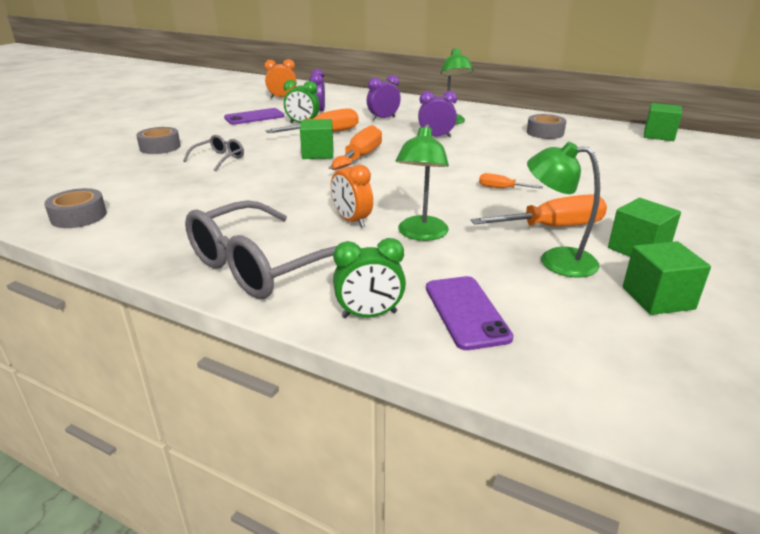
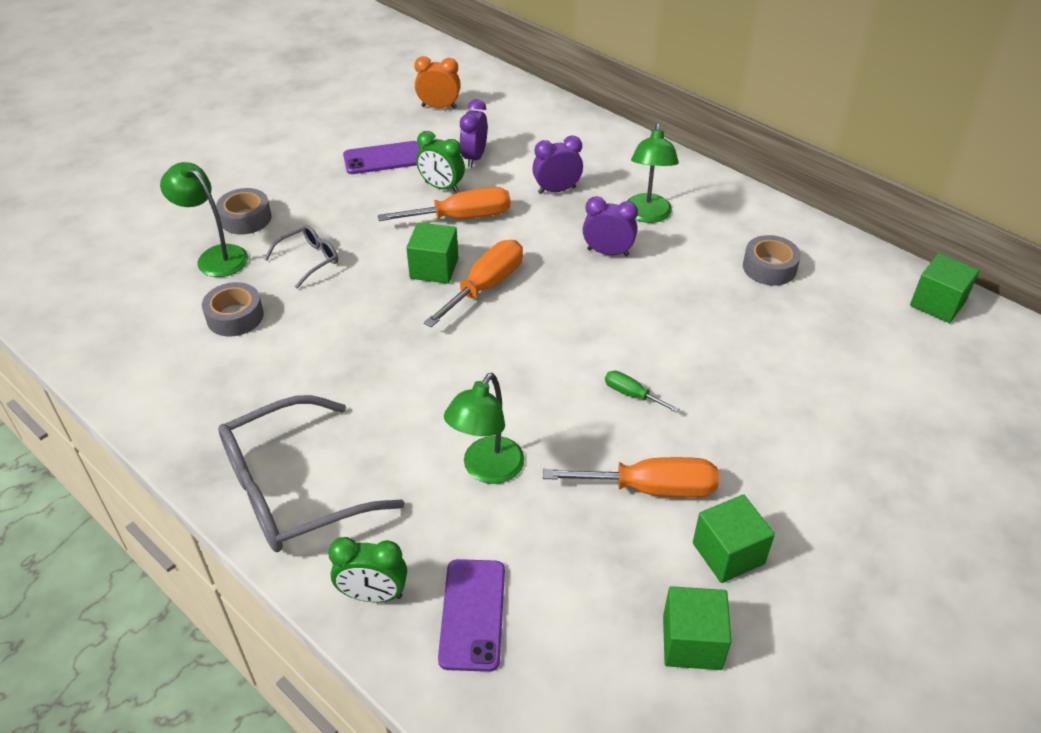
camera: 15 degrees right, 15 degrees up
(79, 216) = (128, 357): grey tape -> grey tape (235, 316)
(352, 221) = (419, 427): orange clock -> none
(501, 188) = (631, 394): orange screwdriver -> green screwdriver
(556, 260) = (617, 552): green lamp -> green lamp (215, 256)

